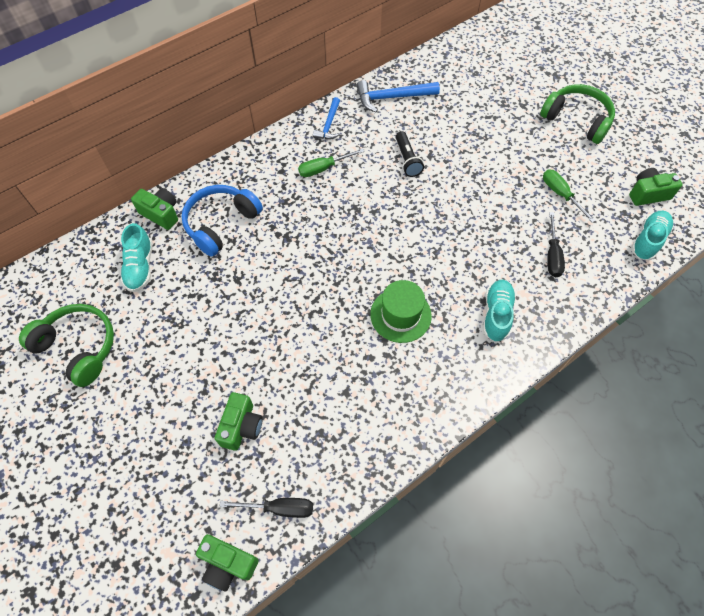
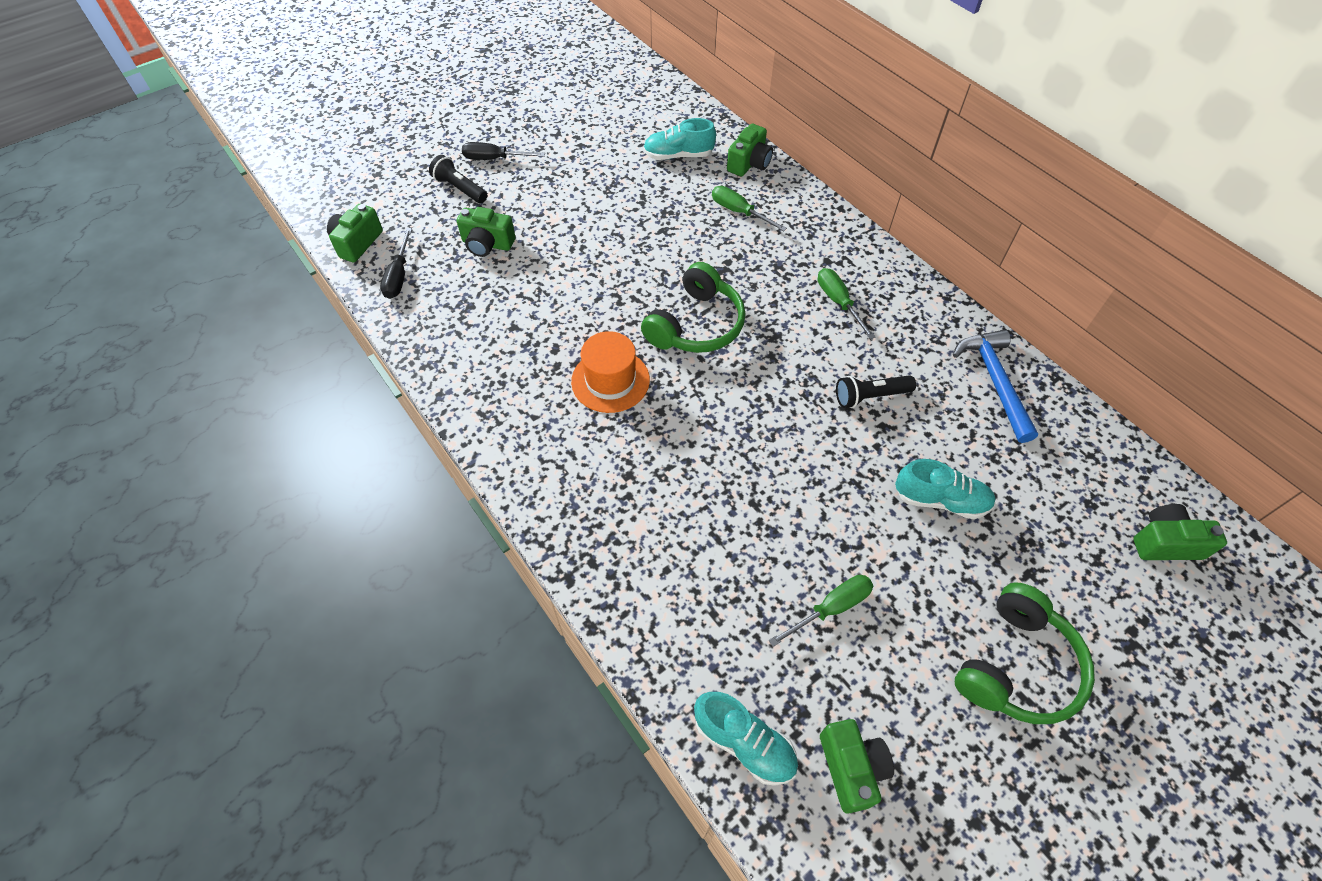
camera: 90 degrees right, 5 degrees down
(78, 347) = (585, 126): green headphones -> green headphones (695, 325)
(156, 464) = (460, 189): none -> black flashlight
(221, 224) = (739, 212): blue headphones -> green screwdriver
(329, 124) = (920, 307): blue hammer -> none
(400, 315) = (610, 380): green hat -> orange hat
(495, 50) = (1165, 543): none -> green camera
(496, 314) = (606, 489): turquoise shoe -> turquoise shoe (940, 500)
(552, 255) = (707, 577): black screwdriver -> black screwdriver (494, 159)

